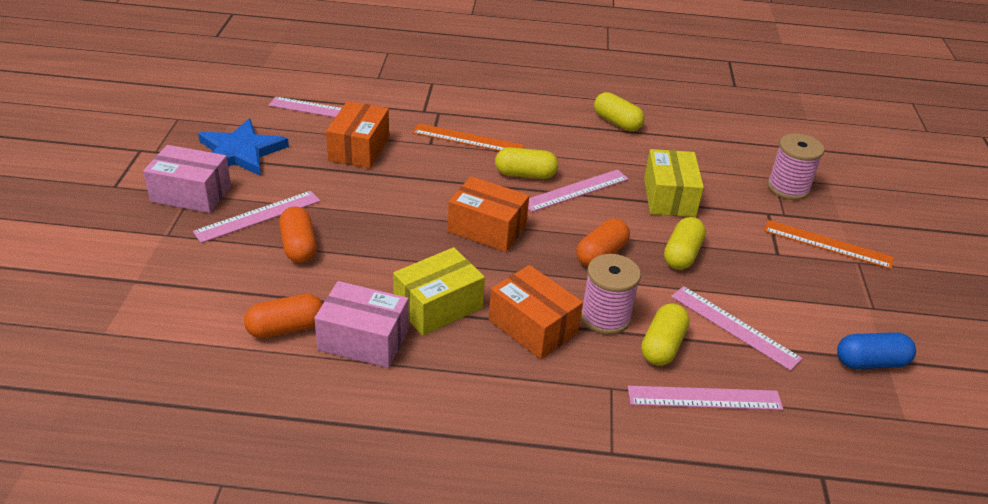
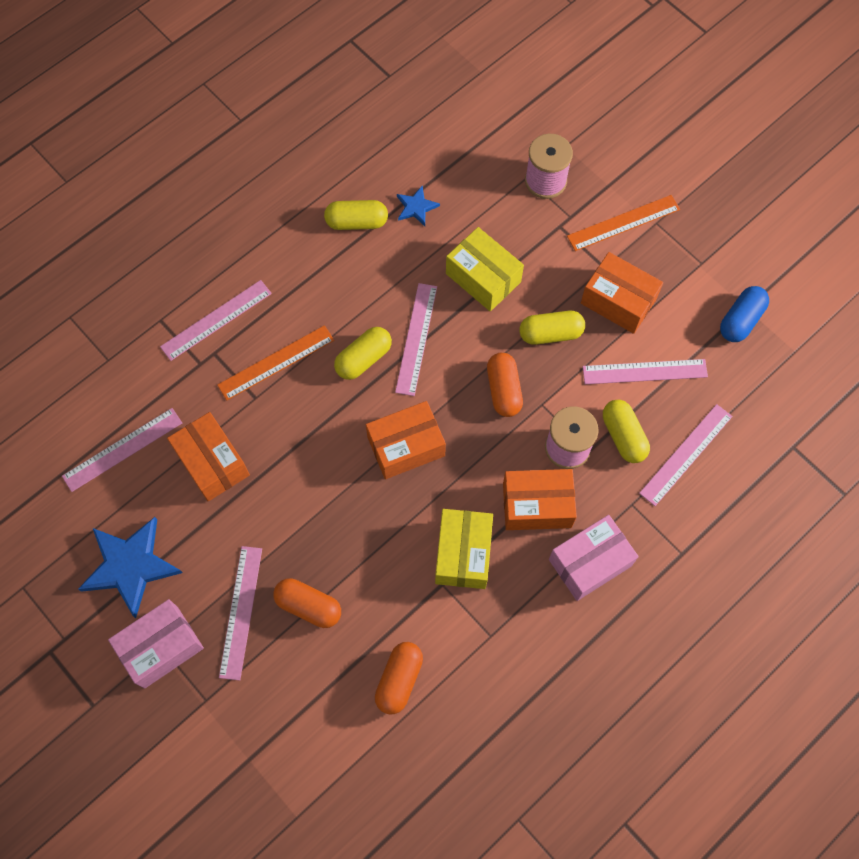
camera: 45 degrees left, 30 degrees up
(363, 339) = (455, 633): pink box -> pink box (590, 562)
(463, 102) = (216, 320): none -> pink ruler
(668, 141) = (416, 207): none -> blue star
(682, 254) = (550, 333): yellow capsule -> yellow capsule turned 75 degrees counterclockwise
(765, 277) = (618, 301): none -> orange box

